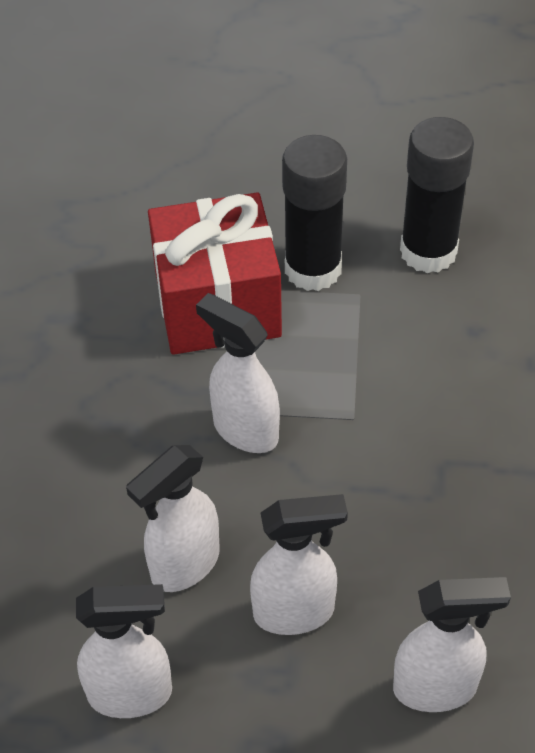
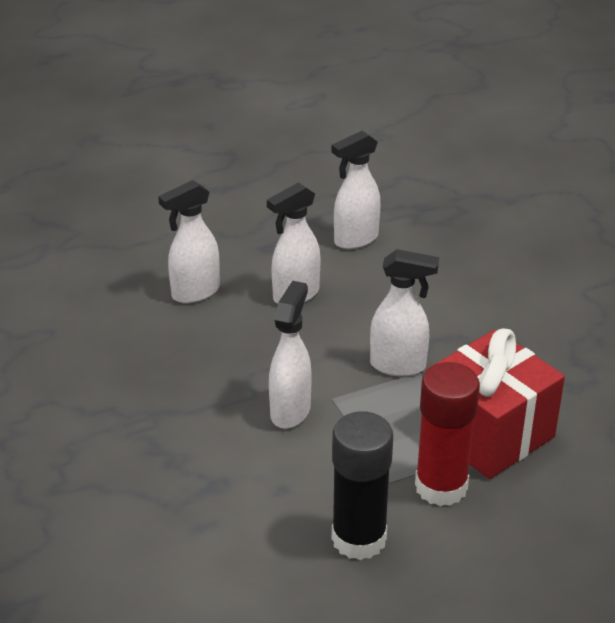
camera: 150 degrees right, 15 degrees down
(184, 565) = (375, 293): white spray bottle -> white spray bottle (290, 411)
(313, 269) = (441, 487): black glue stick -> red glue stick

